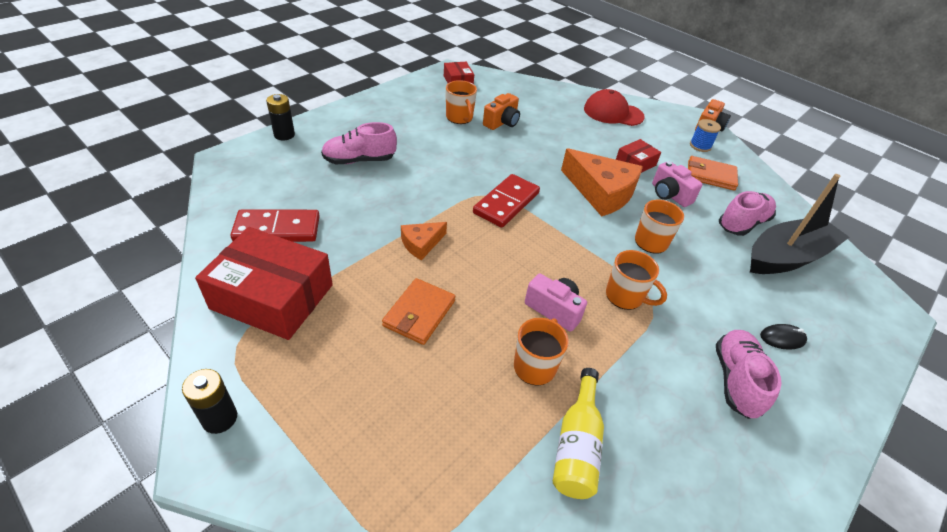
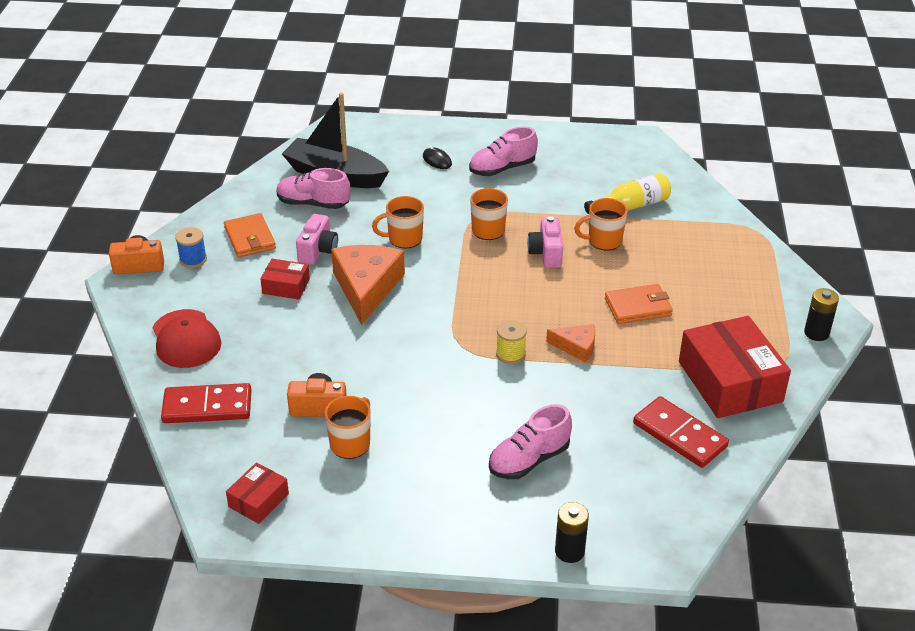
camera: 125 degrees left, 5 degrees down
(359, 160) = (529, 460): pink shoe -> pink shoe turned 105 degrees clockwise
(455, 210) = (510, 354): none -> yellow spool
(506, 203) = (460, 331): red domino -> red domino (207, 407)

